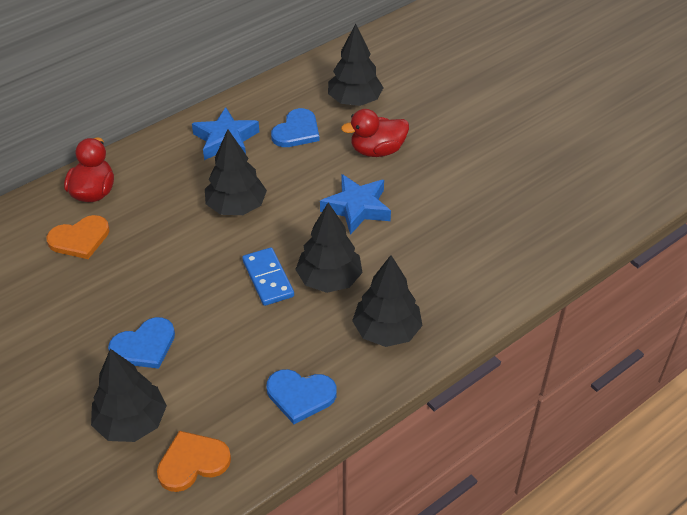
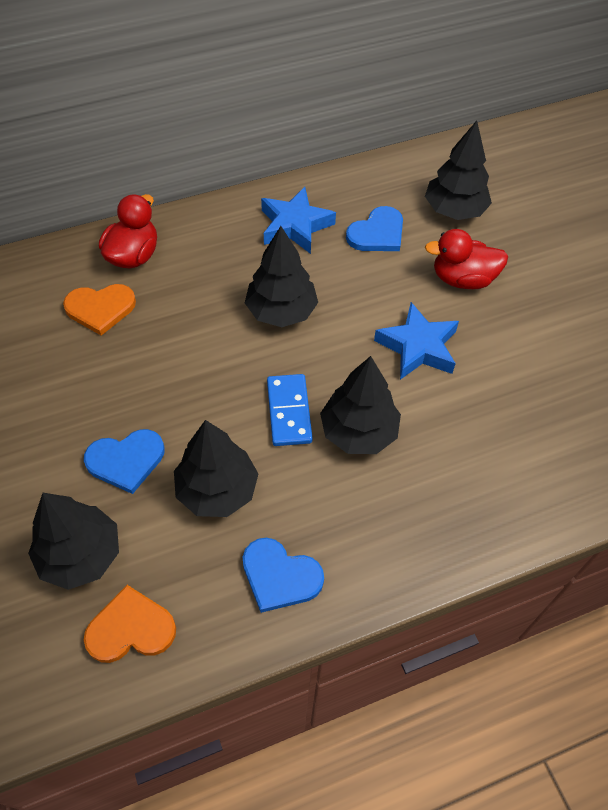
camera: 15 degrees right, 10 degrees up
(386, 331) = (406, 518): black tree -> black tree (217, 490)

